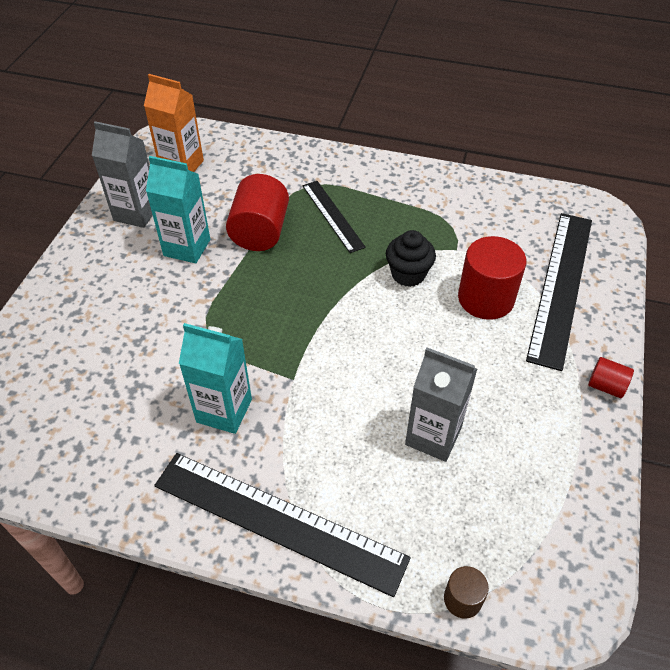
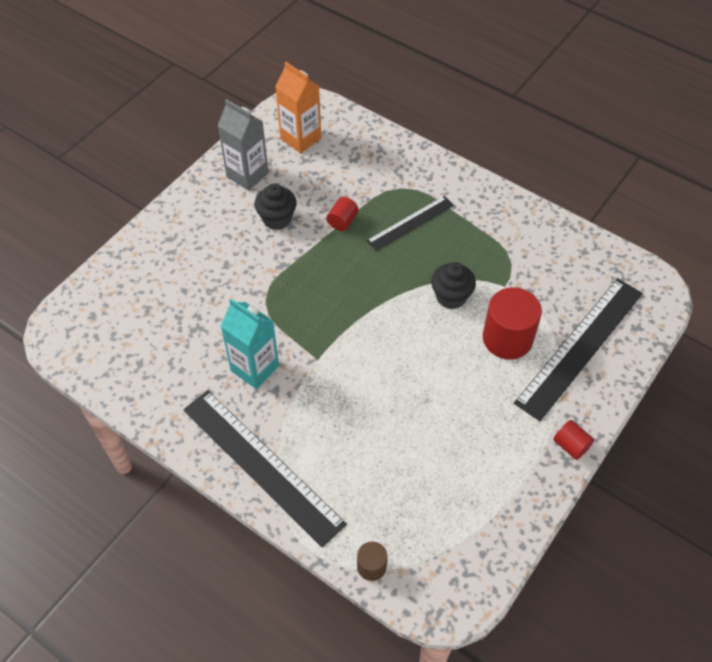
camera: 20 degrees right, 5 degrees up
(187, 247) = (277, 219): turquoise carton -> black cupcake
(260, 232) = (342, 221): red cylinder -> red cylinder, size x0.51
(332, 215) = (410, 223): black ruler -> black ruler turned 60 degrees clockwise
(433, 436) = (407, 440): grey carton -> none

